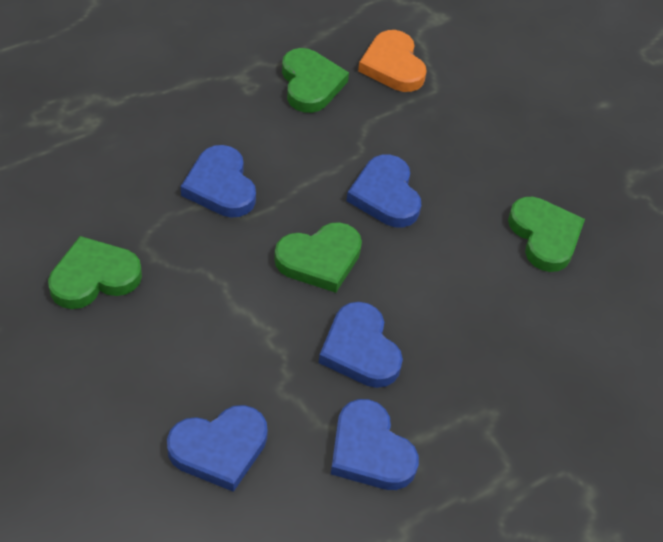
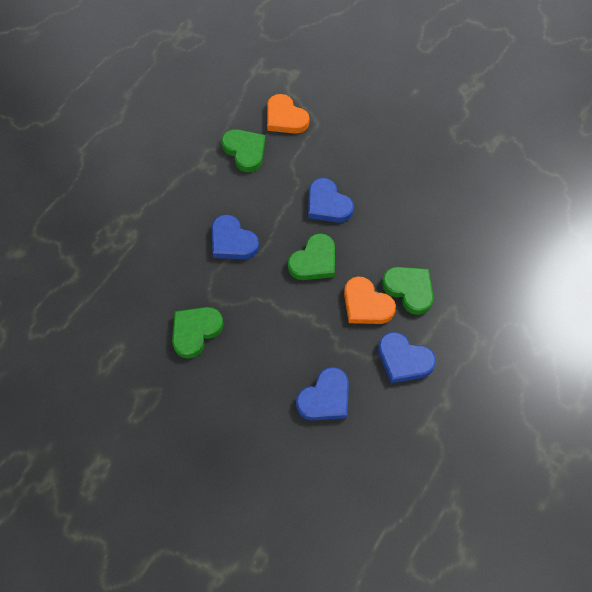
camera: 20 degrees left, 10 degrees up
(360, 350) = (366, 304): blue heart -> orange heart
(544, 236) = (426, 190): green heart -> green heart (409, 290)

